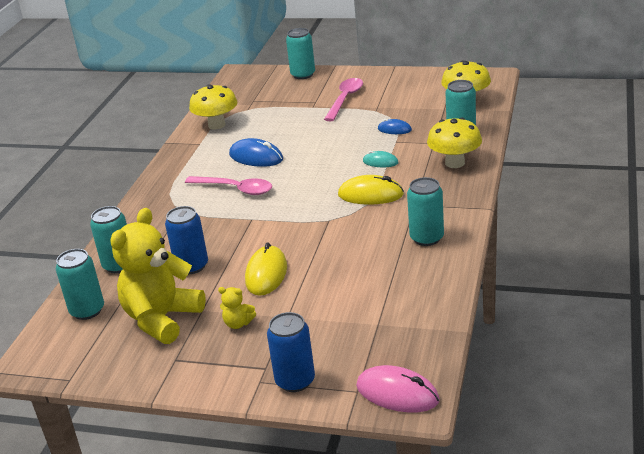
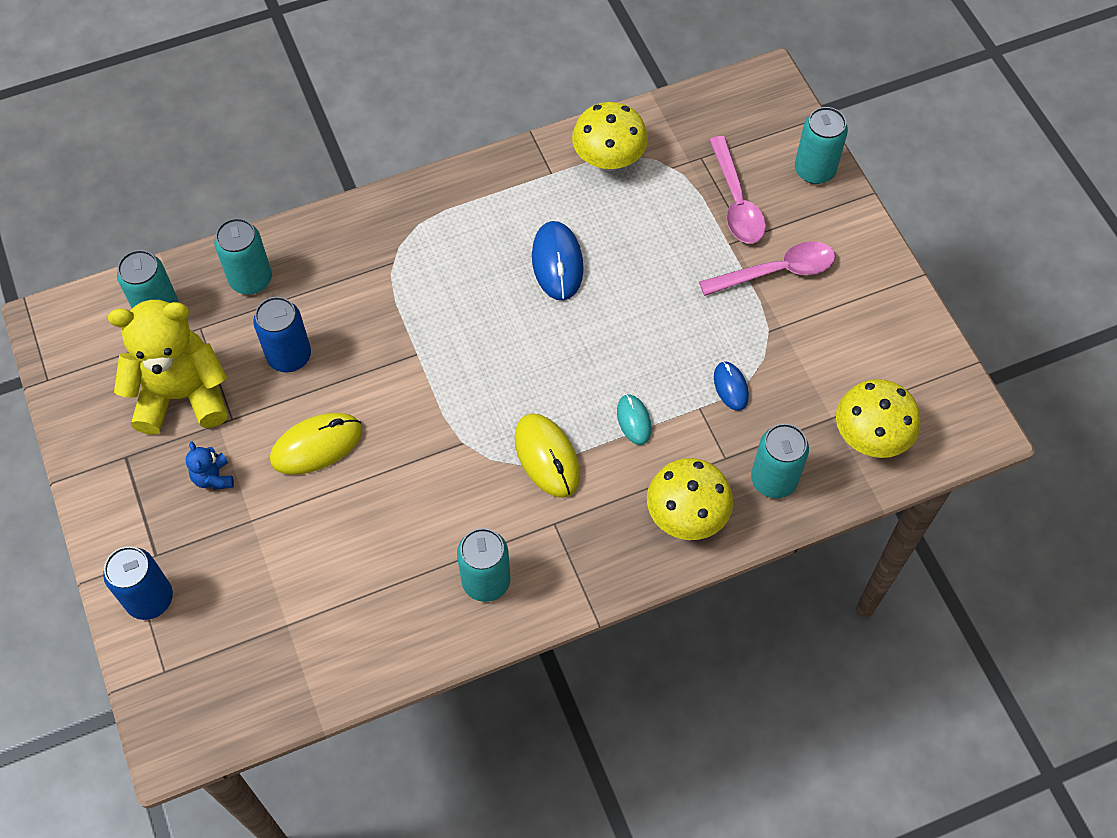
camera: 50 degrees right, 30 degrees up
(235, 189) = (470, 290): pink spoon -> pink spoon (736, 201)
(238, 323) = (213, 477): yellow teddy bear -> blue teddy bear
(397, 393) = (180, 715): pink mouse -> none

